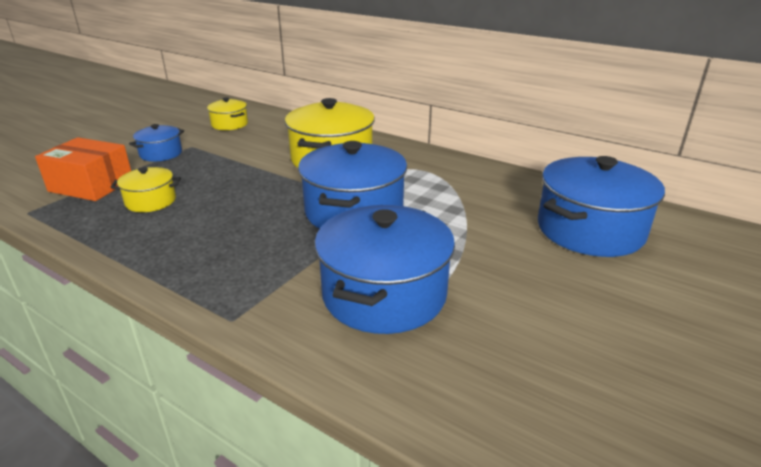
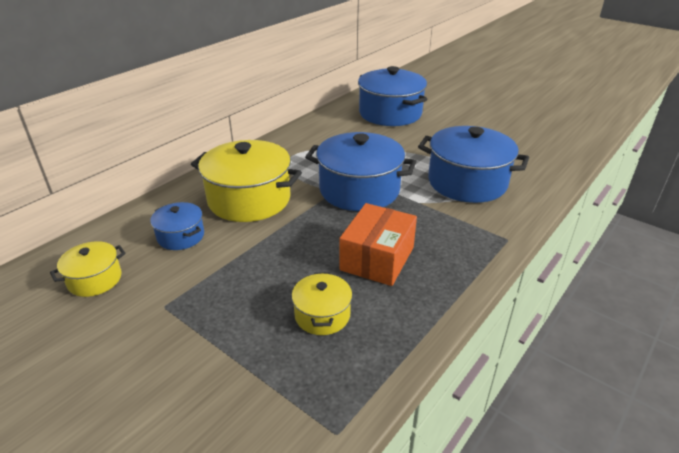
camera: 85 degrees left, 5 degrees up
(91, 185) = (264, 385): orange box -> orange box (377, 258)
(161, 154) = (177, 333): blue pot -> blue pot (181, 236)

